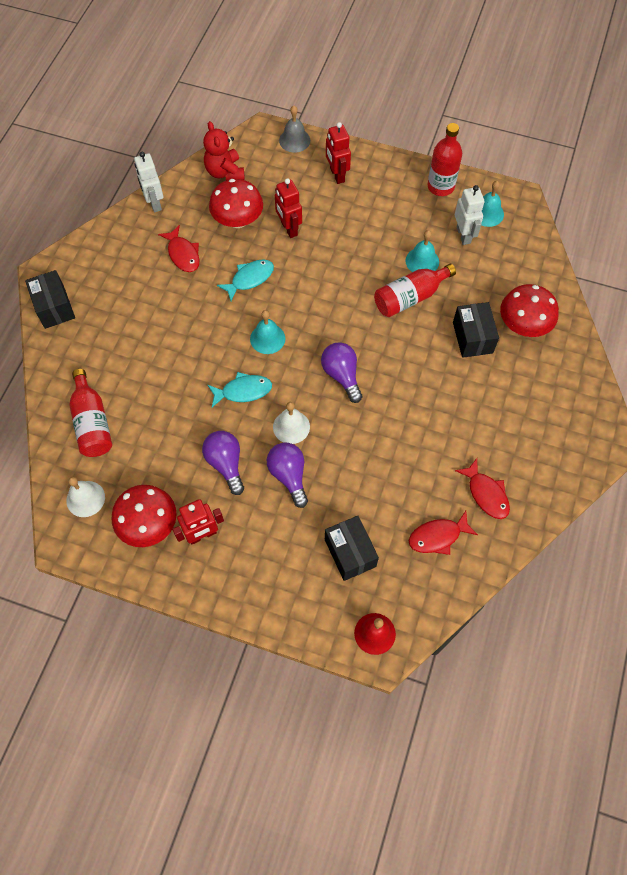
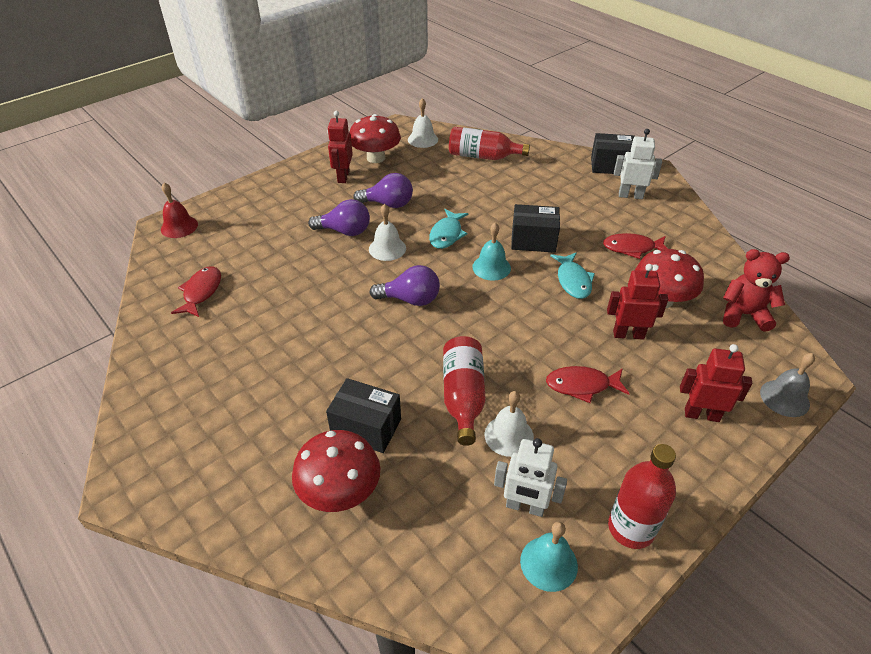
camera: 120 degrees right, 20 degrees down
(154, 203) = (714, 250): white robot -> white robot (630, 195)
(350, 553) = (248, 238): black box -> black box (533, 240)
(422, 261) = (509, 435): turquoise bell -> white bell
(486, 494) = (197, 343): red fish -> red fish (582, 385)

